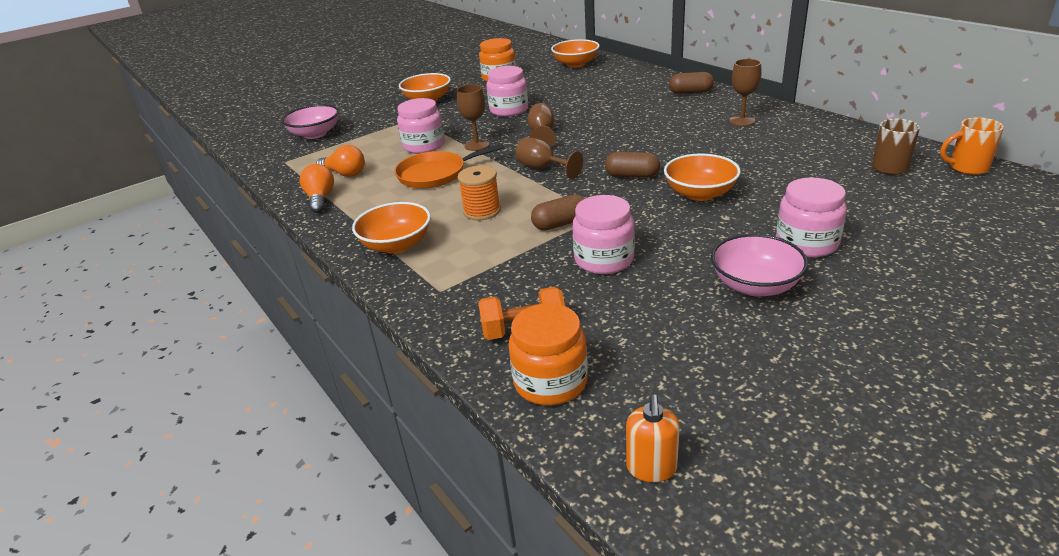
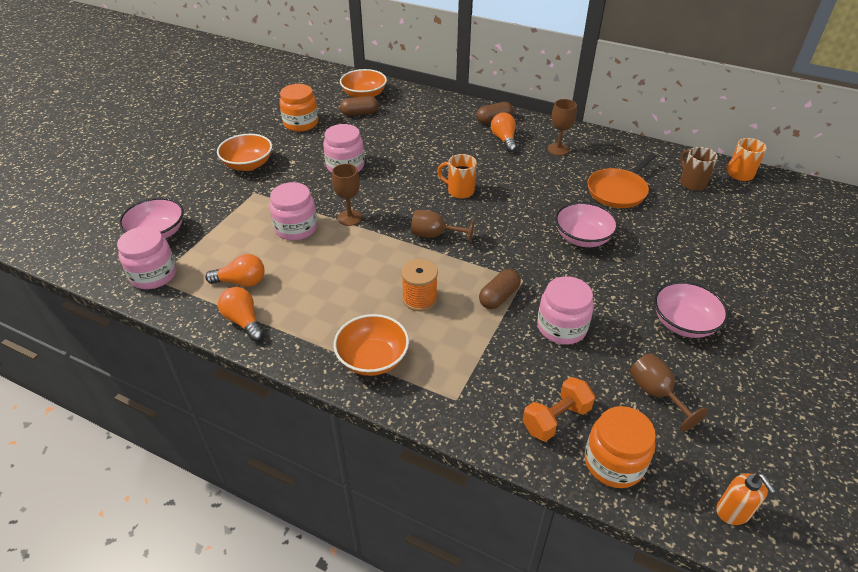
camera: 30 degrees left, 10 degrees up
(435, 174) = (338, 263): orange pan -> orange pan (618, 191)
(542, 135) = (402, 193): brown goblet -> brown goblet (656, 393)
(601, 140) = (459, 191): none -> orange mug
(632, 175) = (516, 229): brown capsule -> brown capsule (359, 113)
(687, 107) = (504, 140): none -> orange light bulb
(700, 193) = (582, 238): orange bowl -> pink bowl
(806, 243) = (689, 273): pink jar -> pink jar (153, 275)

